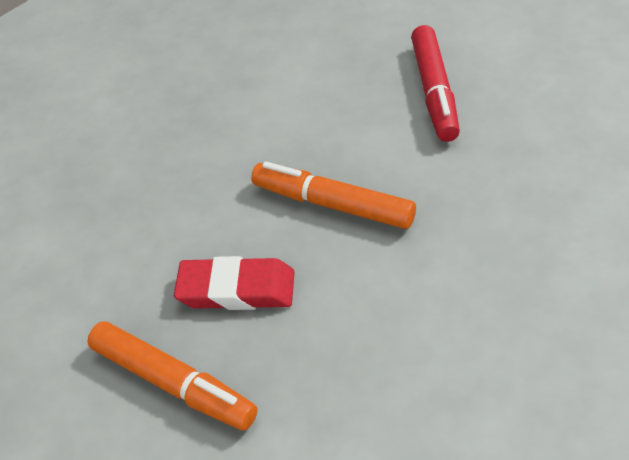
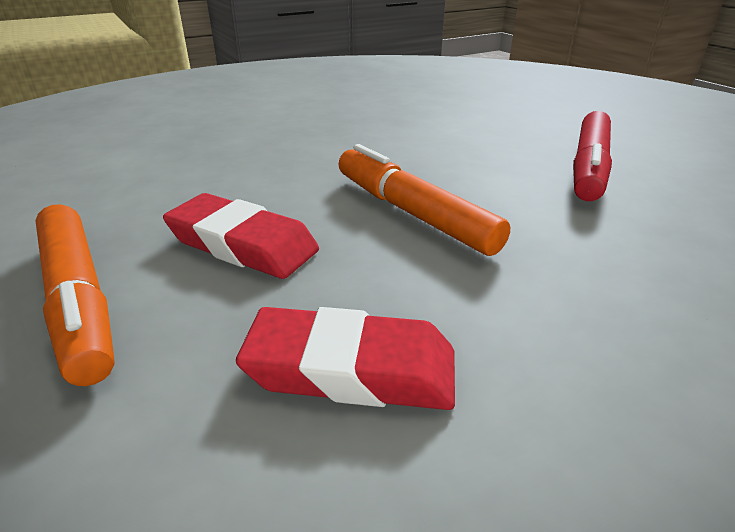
camera: 20 degrees right, 15 degrees down
(377, 349) = (351, 369): none -> red eraser

